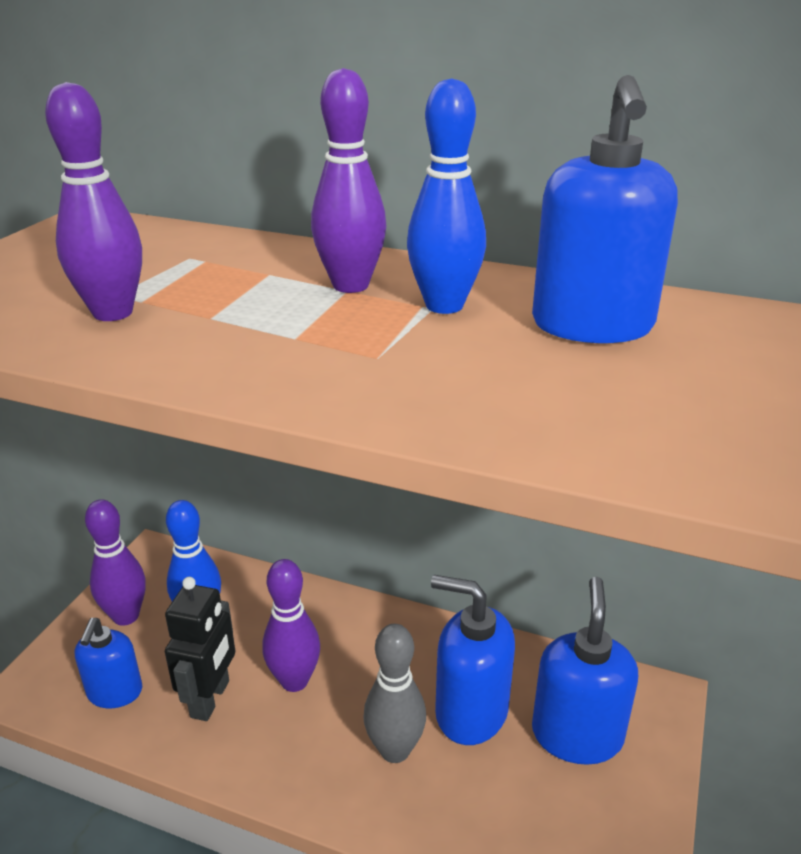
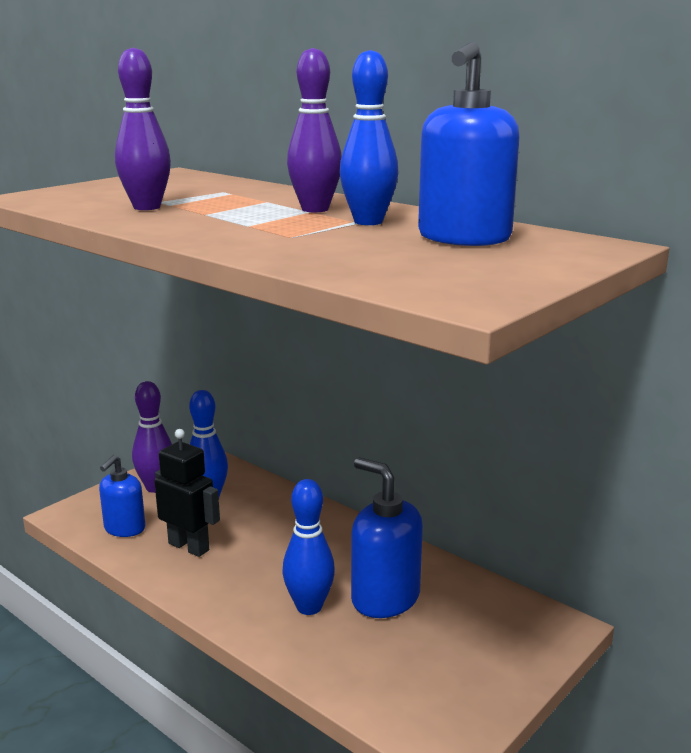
camera: 20 degrees right, 10 degrees down
(210, 699) = (189, 546): black robot -> black robot turned 90 degrees counterclockwise
(294, 681) = (256, 549): purple bowling pin -> none
(395, 750) = (309, 607): grey bowling pin -> blue bowling pin
(577, 734) = (466, 632): blue soap dispenser -> none

